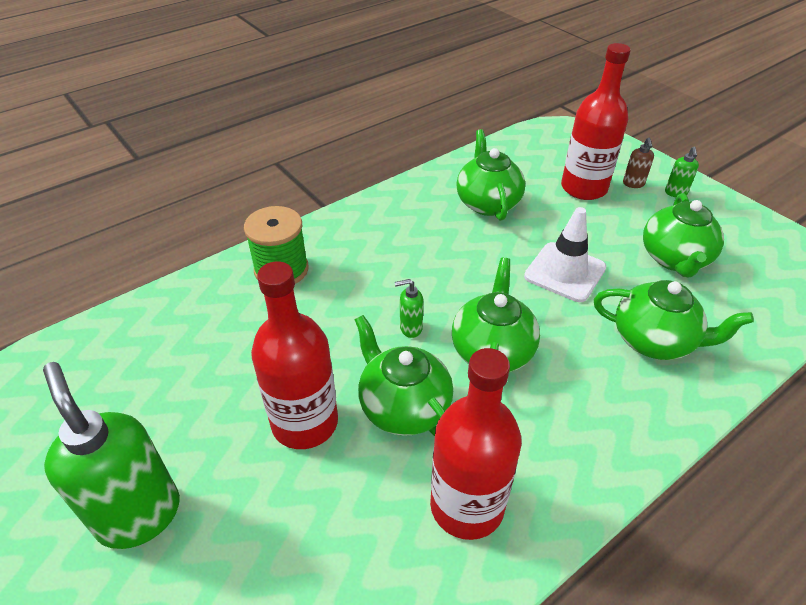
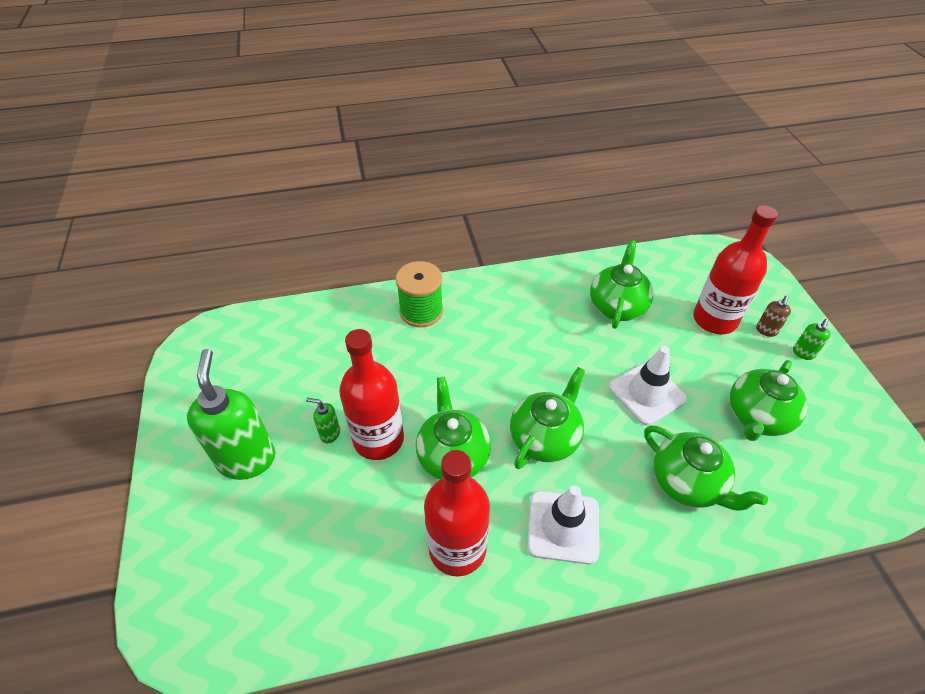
camera: 25 degrees right, 5 degrees up
(410, 328) = (491, 395): green soap dispenser -> green soap dispenser (329, 433)
(565, 432) = (563, 527): none -> white traffic cone

